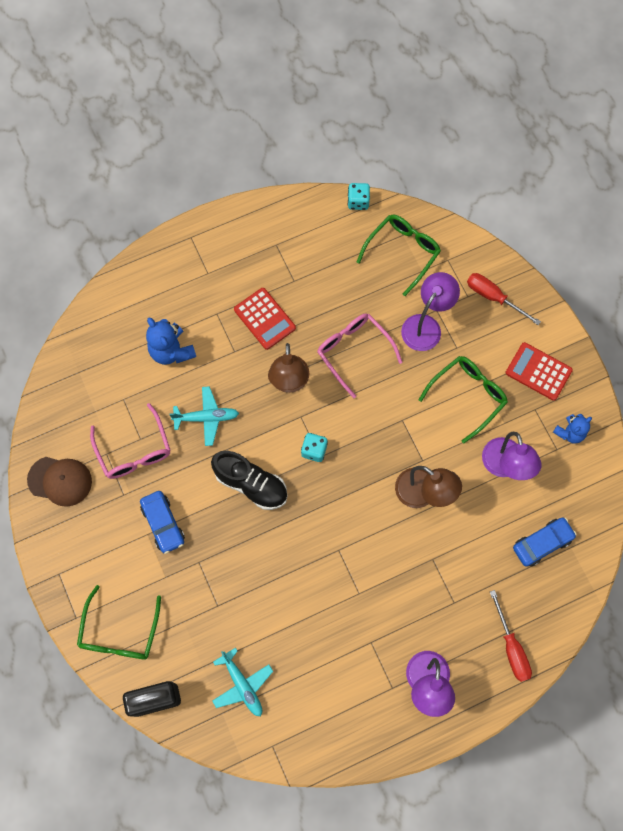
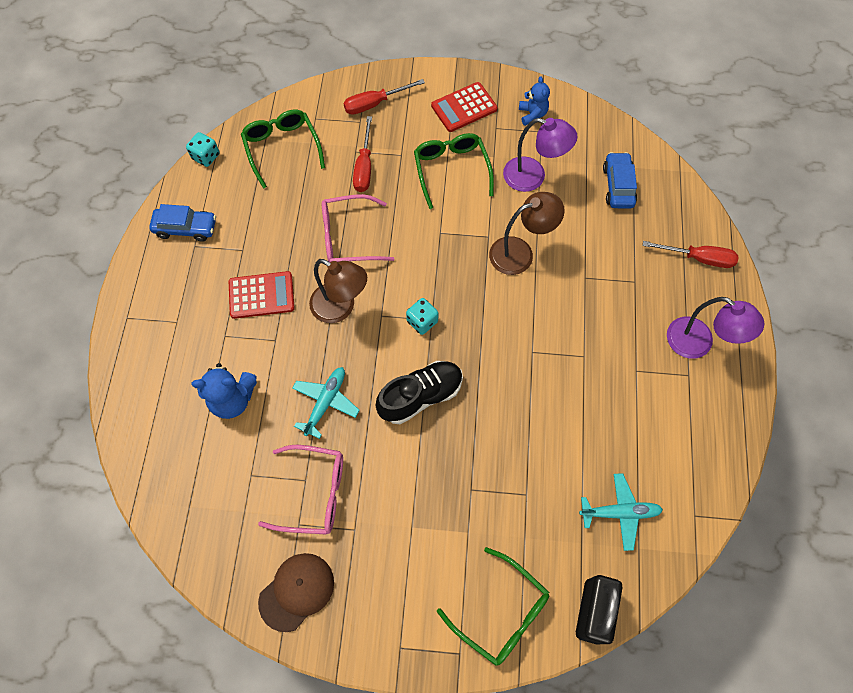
camera: 60 degrees left, 5 degrees down
(163, 524) = (410, 504): blue car -> blue car (186, 228)
(426, 325) = (364, 167): purple lamp -> red screwdriver

